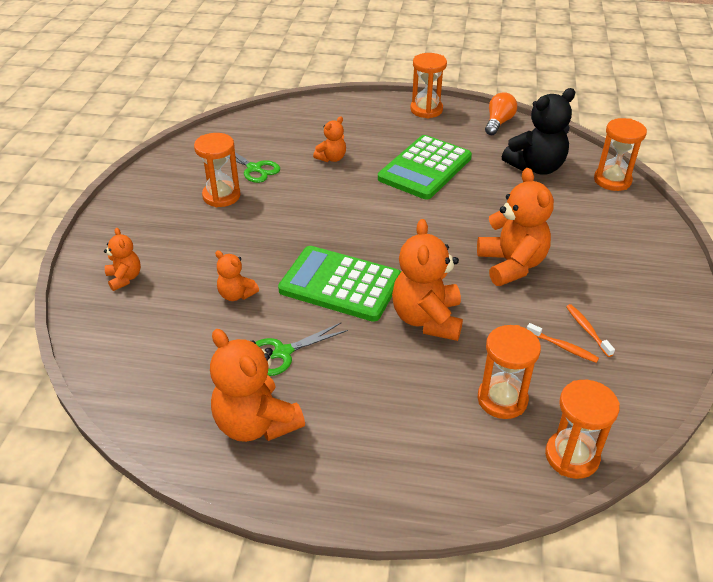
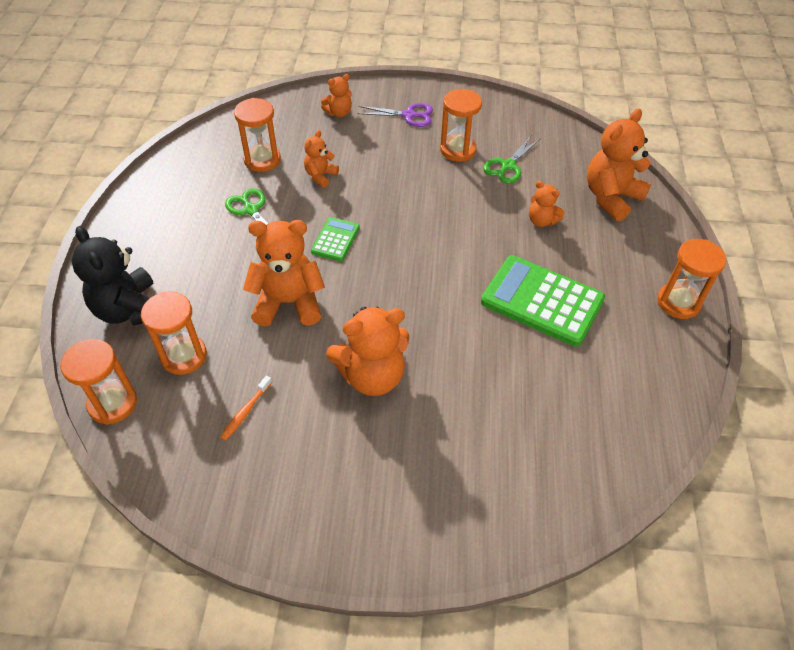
camera: 85 degrees right, 10 degrees up
(151, 225) = (408, 115): none -> purple scissors
(256, 423) = (180, 202): orange teddy bear -> orange teddy bear (611, 197)
(340, 284) = (335, 240): green calculator -> green calculator, size x0.51
(498, 123) = (673, 380): orange light bulb -> none
(536, 167) = (573, 416): black teddy bear -> black teddy bear (130, 310)
(587, 330) = (269, 437): orange toothbrush -> none
(612, 180) = (563, 508): orange hourglass -> orange hourglass (262, 160)

